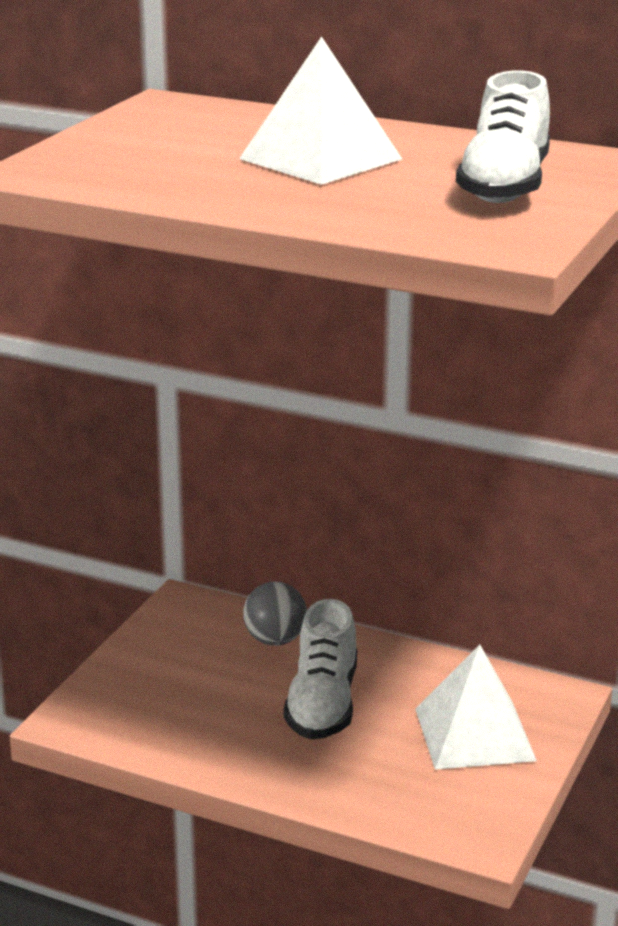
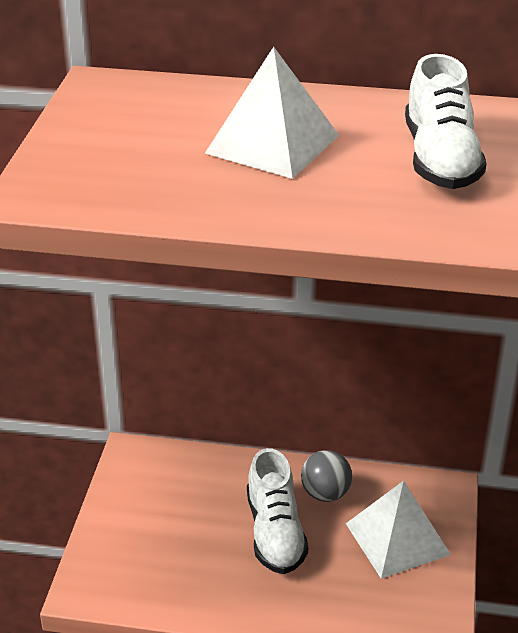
camera: 15 degrees left, 10 degrees up
(275, 640) = (216, 477): grey ball -> grey ball (325, 494)

